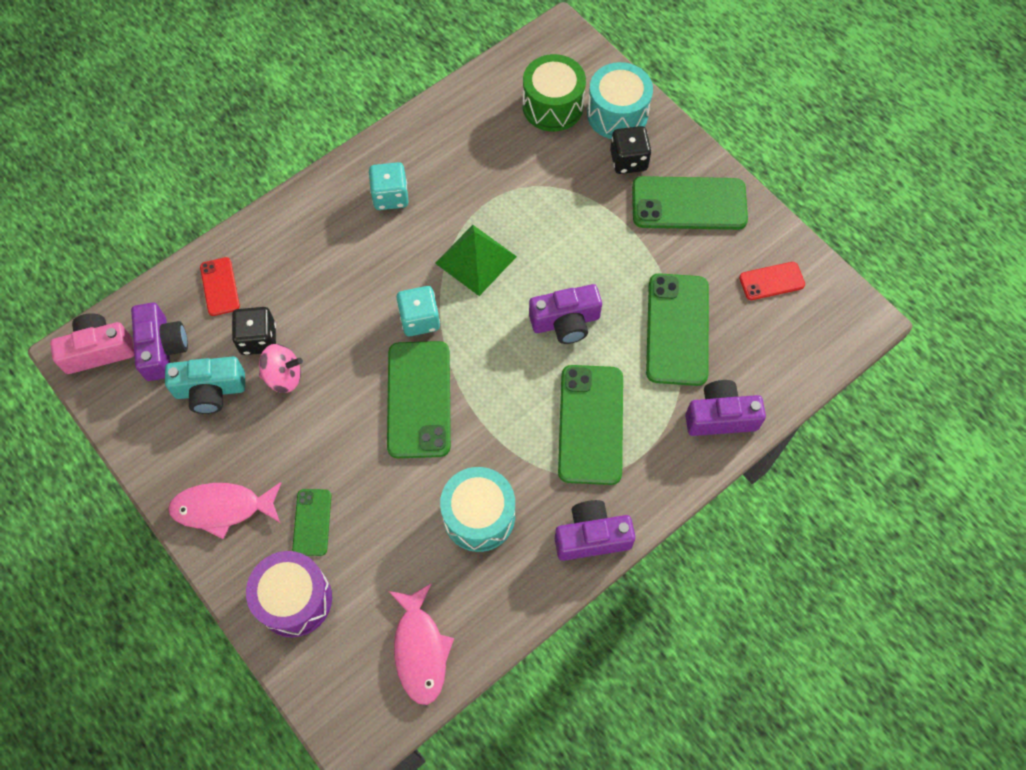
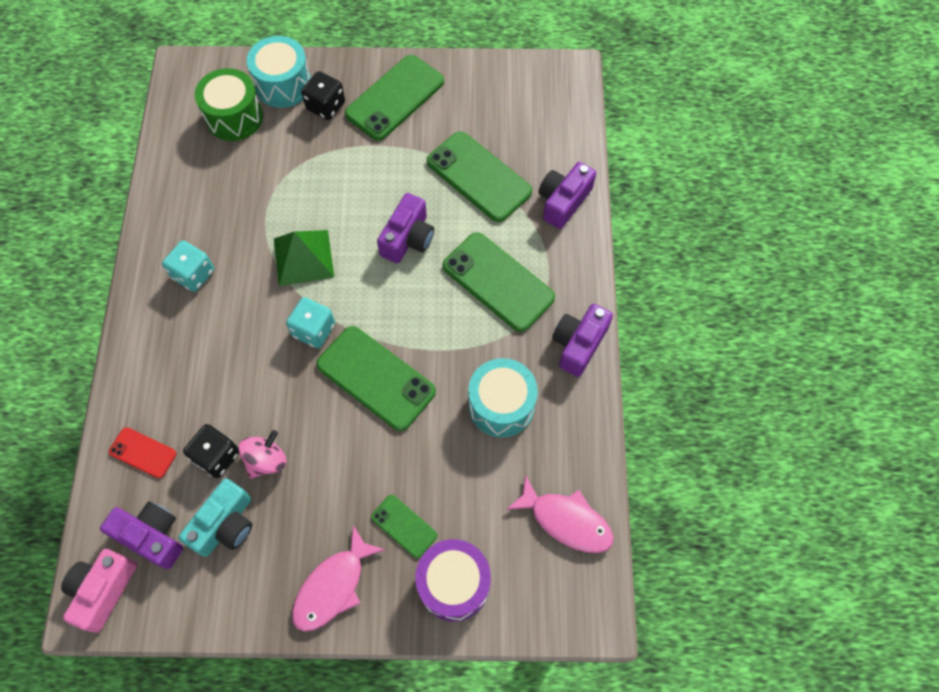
camera: 50 degrees left, 0 degrees up
(771, 281) = (497, 97): red phone -> none

